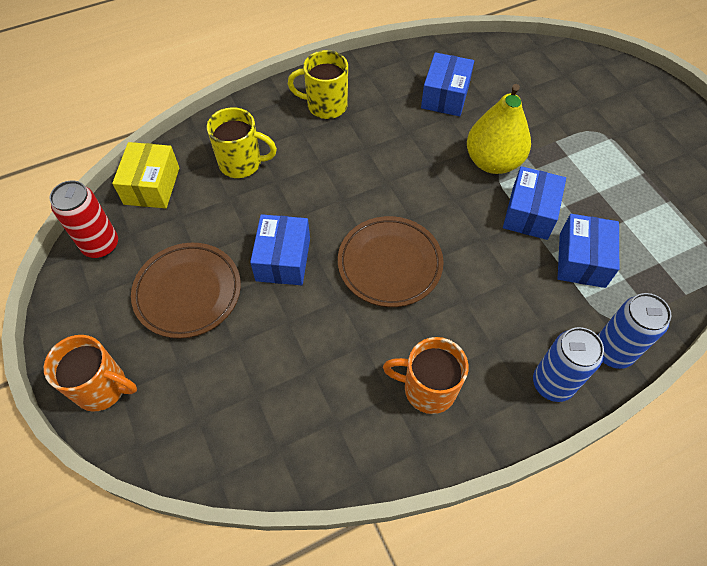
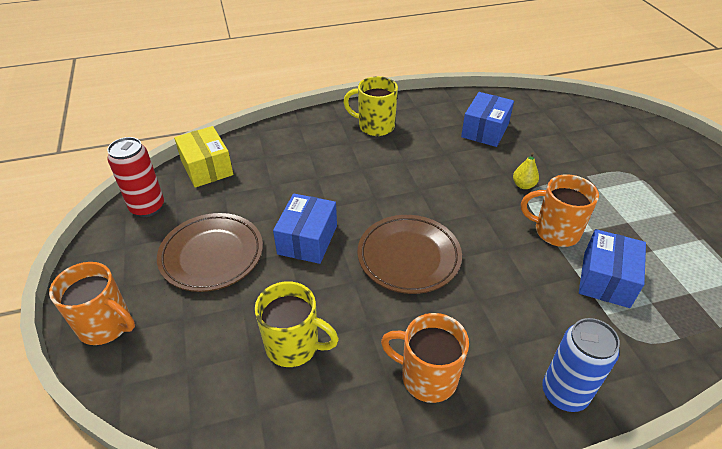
camera: 10 degrees right, 15 degrees down
(152, 186) = (207, 168): yellow box -> yellow box turned 45 degrees counterclockwise
(242, 163) = (290, 160): yellow mug -> yellow mug (294, 346)
(493, 161) = (523, 185): yellow pear -> yellow pear, size x0.43
(529, 213) = (555, 231): blue box -> orange mug
(612, 351) = (634, 371): blue can -> none

